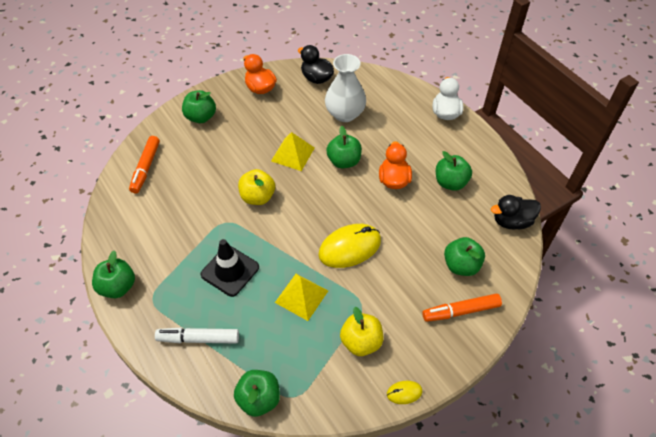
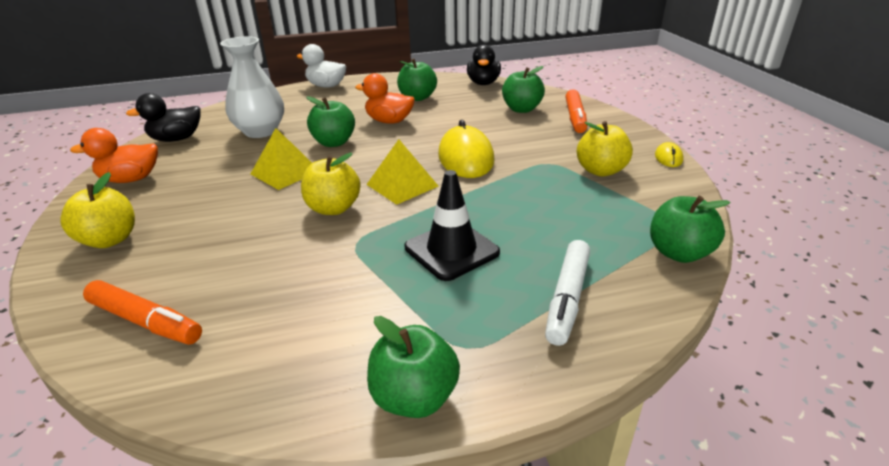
camera: 70 degrees left, 20 degrees down
(201, 117) = (110, 240): green apple -> yellow apple
(301, 296) = (523, 198): yellow pyramid -> yellow pyramid (402, 185)

